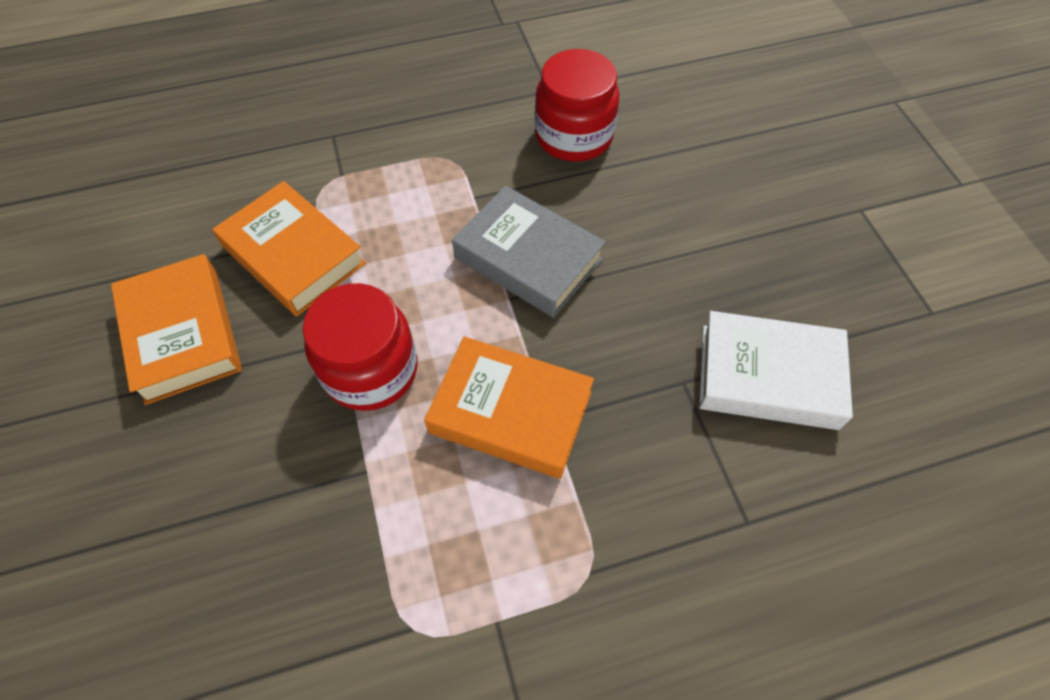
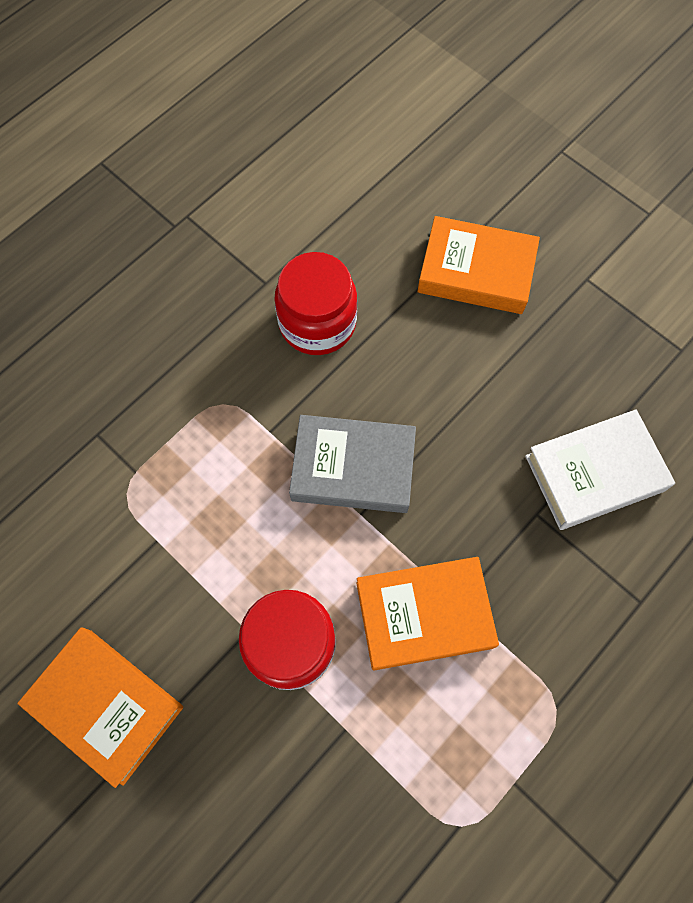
camera: 30 degrees left, 10 degrees up
(293, 255) = (149, 576): orange book -> orange book (476, 271)

